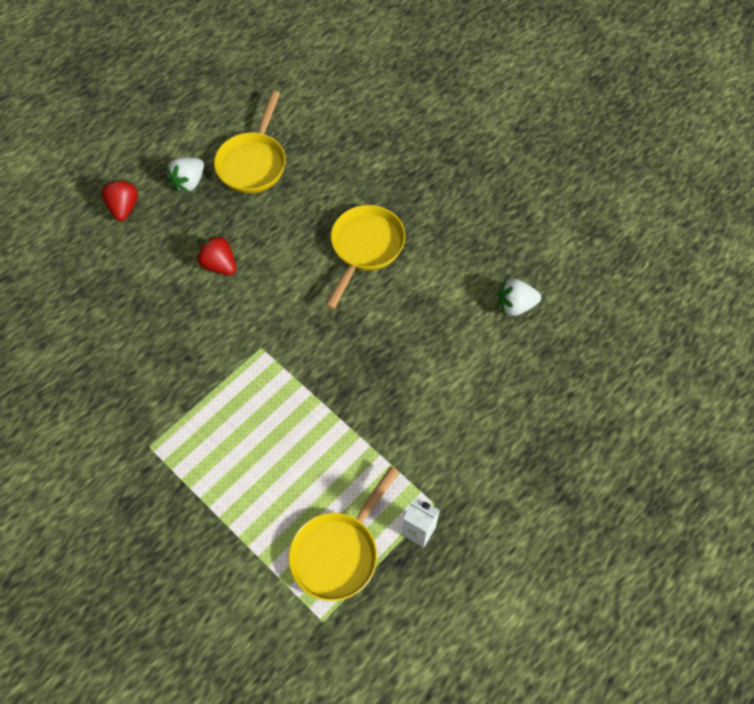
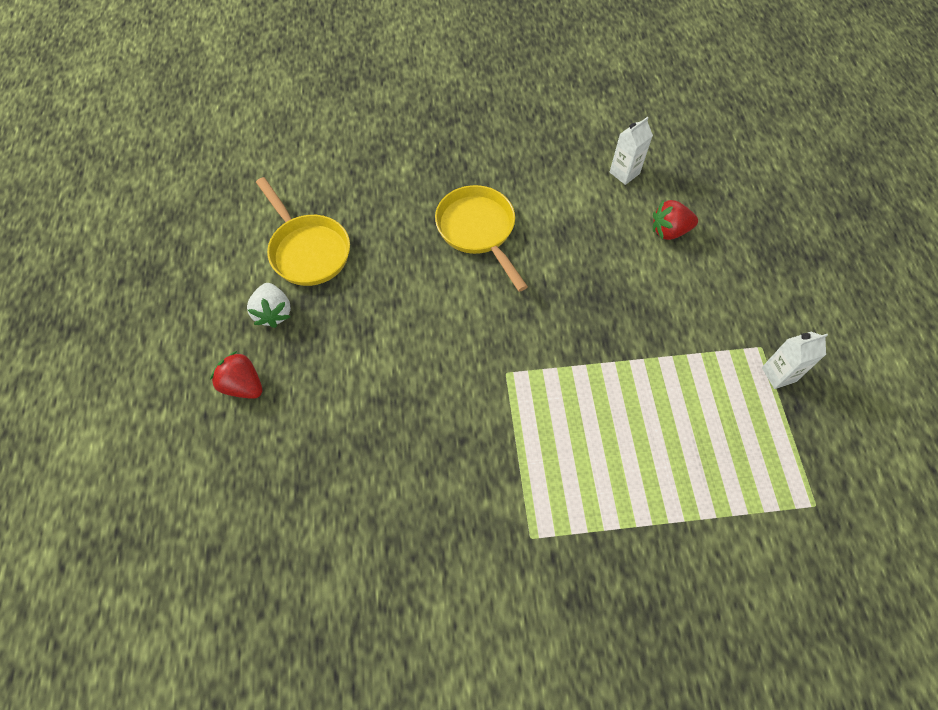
camera: 50 degrees left, 0 degrees up
(219, 265) = (388, 348): red strawberry -> red strawberry (669, 231)
(338, 552) = (757, 448): yellow pan -> none
(515, 305) = (624, 173): white strawberry -> white carton

